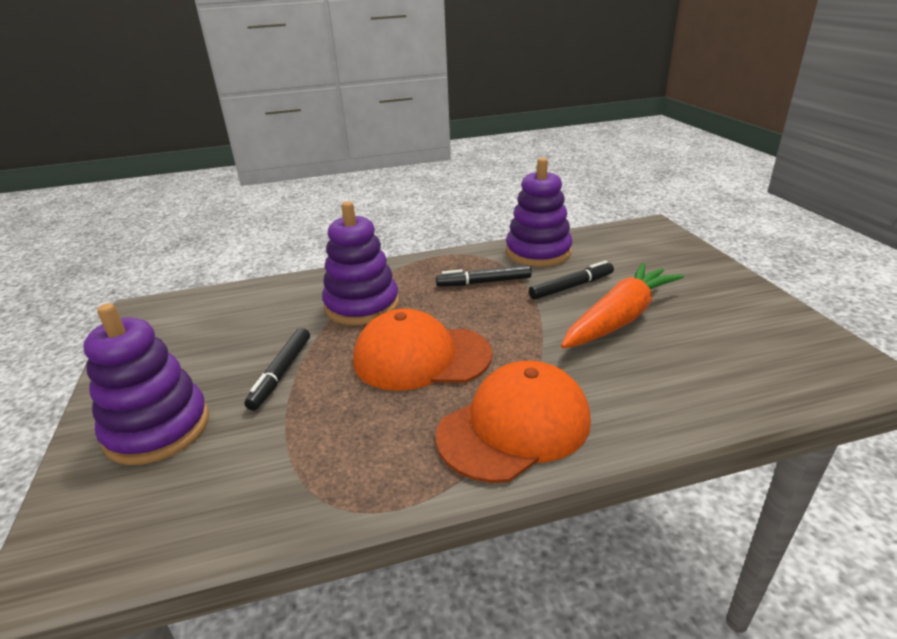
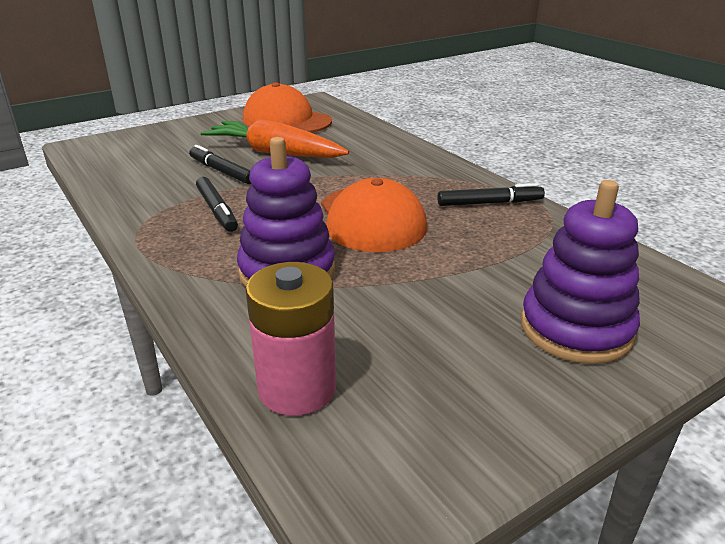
camera: 110 degrees left, 0 degrees up
(240, 299) = (297, 388): none -> pink battery
(281, 373) = (442, 285): black marker -> black marker (489, 203)
(514, 426) = (431, 175): orange cap -> orange cap (286, 120)
(538, 252) = (139, 191): purple stacking toy -> none

